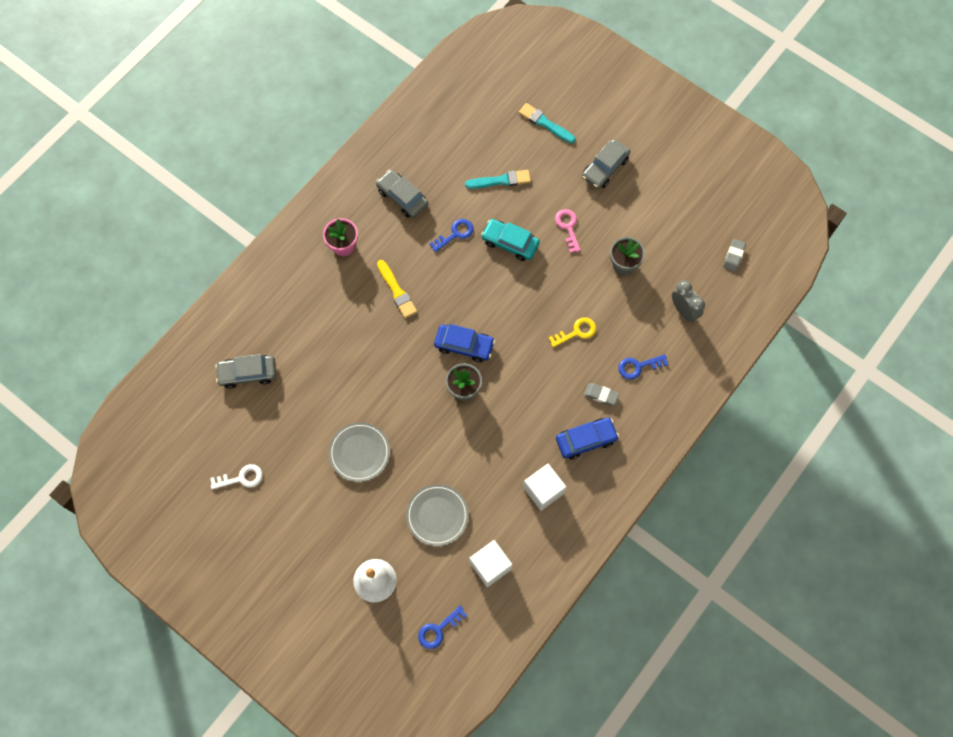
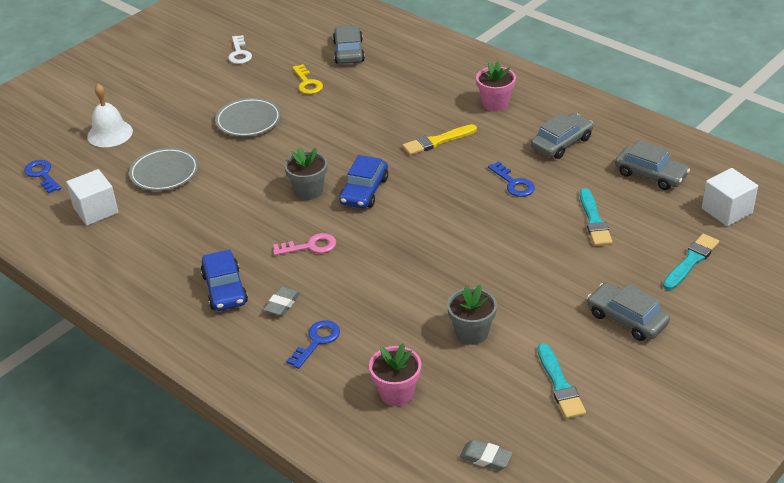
camera: 95 degrees right, 30 degrees down
(445, 138) = (650, 175): none -> grey car
(510, 243) = (502, 228): turquoise car -> none
(543, 490) = (170, 252): white cube -> white cube (727, 211)
(568, 227) = (528, 280): pink key -> pink key (310, 246)
(576, 332) = (373, 284): yellow key -> yellow key (307, 83)
(638, 366) = (317, 341): blue key -> blue key turned 45 degrees clockwise
(668, 211) = (560, 384): none -> turquoise brush
(683, 311) = (396, 393): grey clock -> pink flower pot

